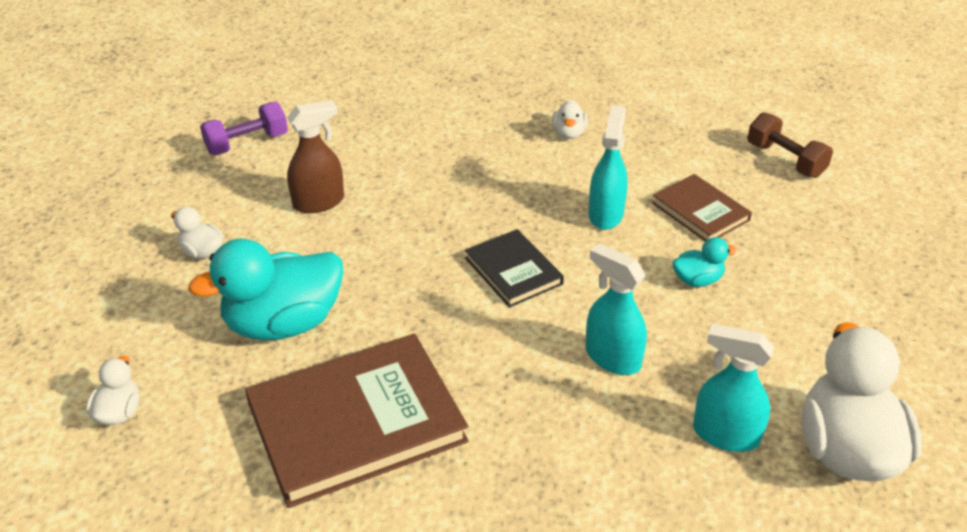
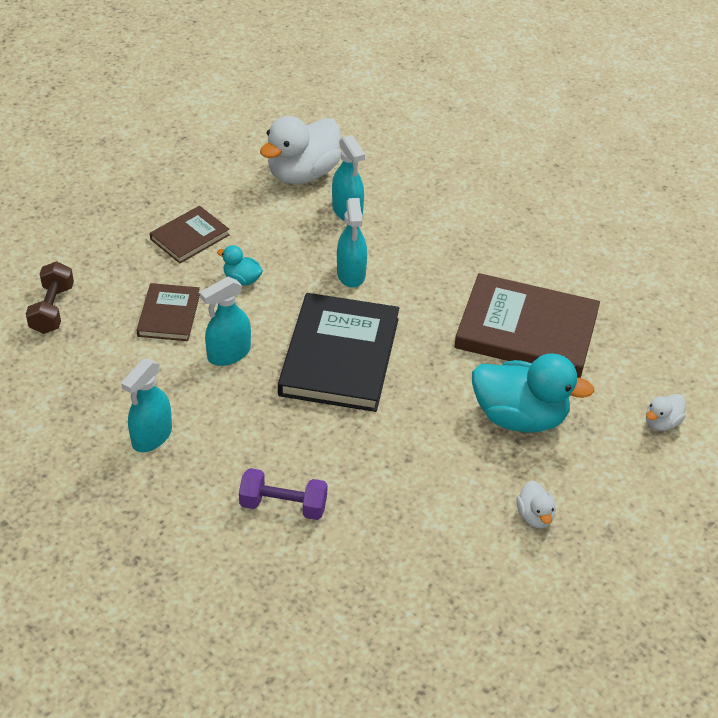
camera: 140 degrees left, 5 degrees up
(247, 143) = (413, 619): purple dumbbell -> purple dumbbell (283, 505)
(319, 202) = (410, 504): brown spray bottle -> none
(513, 271) = (339, 356): black book -> black book, size x1.87
(569, 133) = (151, 437): white duck -> turquoise spray bottle
(808, 286) = (190, 237): none -> brown book

